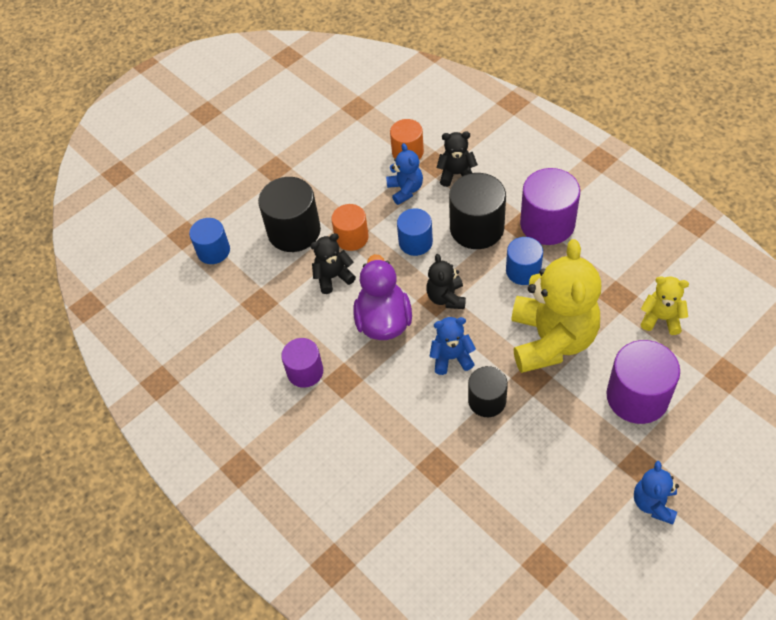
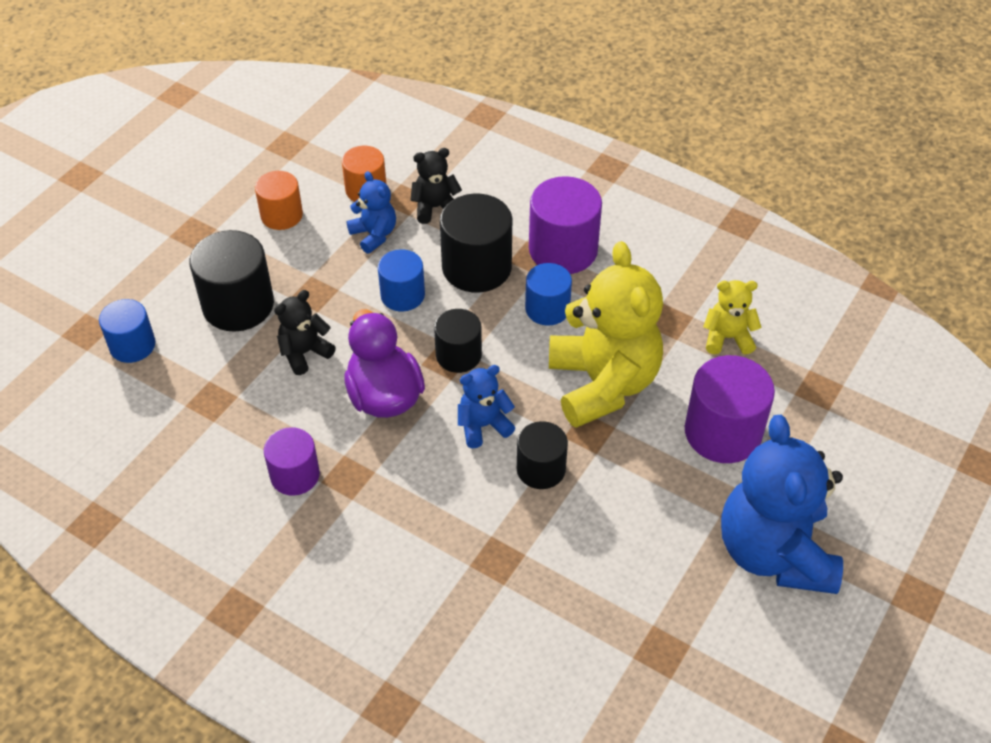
camera: 20 degrees left, 5 degrees down
(351, 237) = (317, 301): orange cylinder -> orange cylinder (281, 215)
(446, 297) = (458, 355): black teddy bear -> black cylinder
(654, 503) = (774, 552): blue teddy bear -> blue teddy bear, size x2.12

